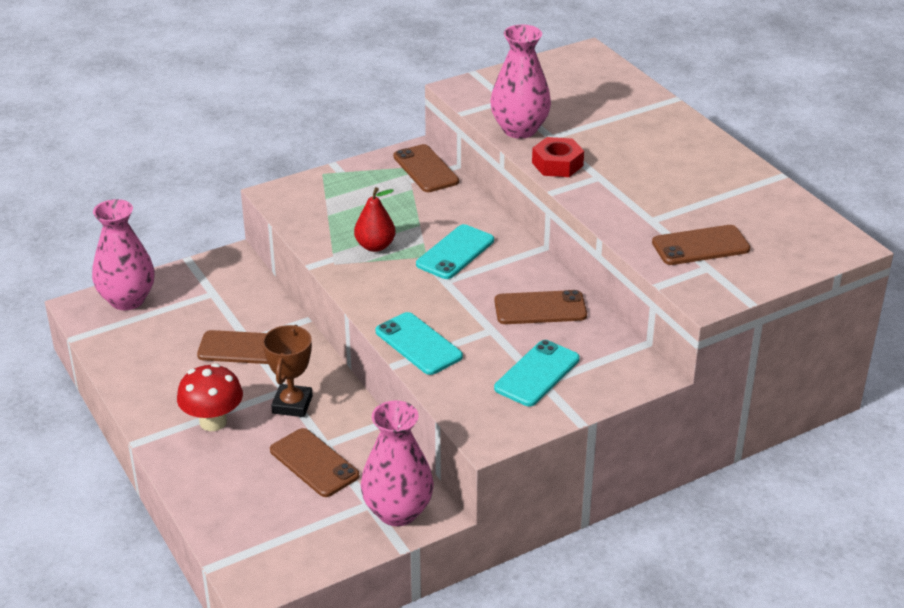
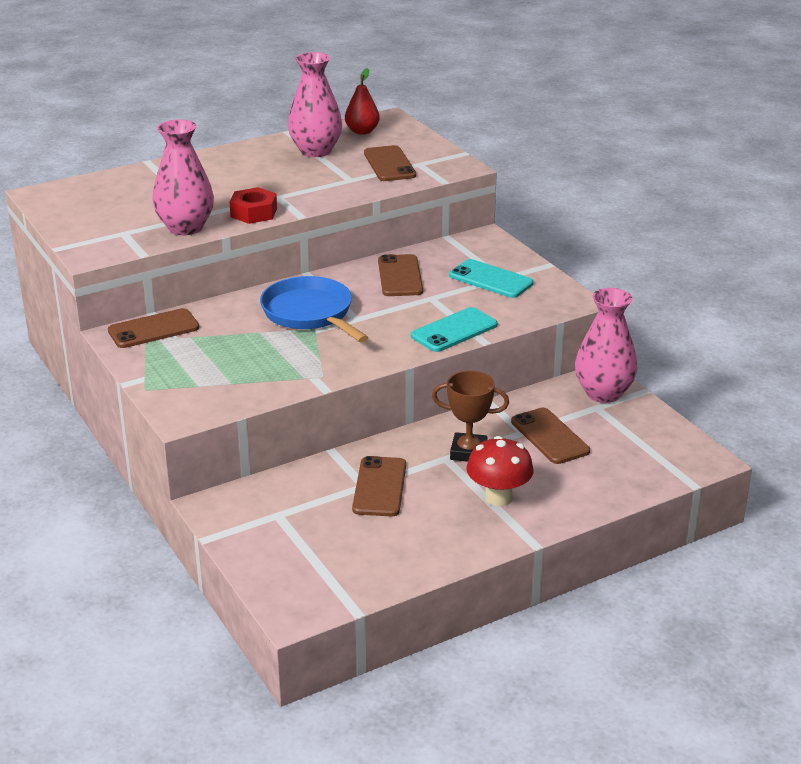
camera: 90 degrees left, 5 degrees down
(127, 300) = (284, 577): pink vase -> pink vase (315, 151)
(314, 463) = (550, 436): brown phone -> brown phone turned 75 degrees counterclockwise
(375, 246) = (294, 354): red pear -> red pear (362, 131)
(455, 252) = (310, 314): turquoise phone -> blue pan

